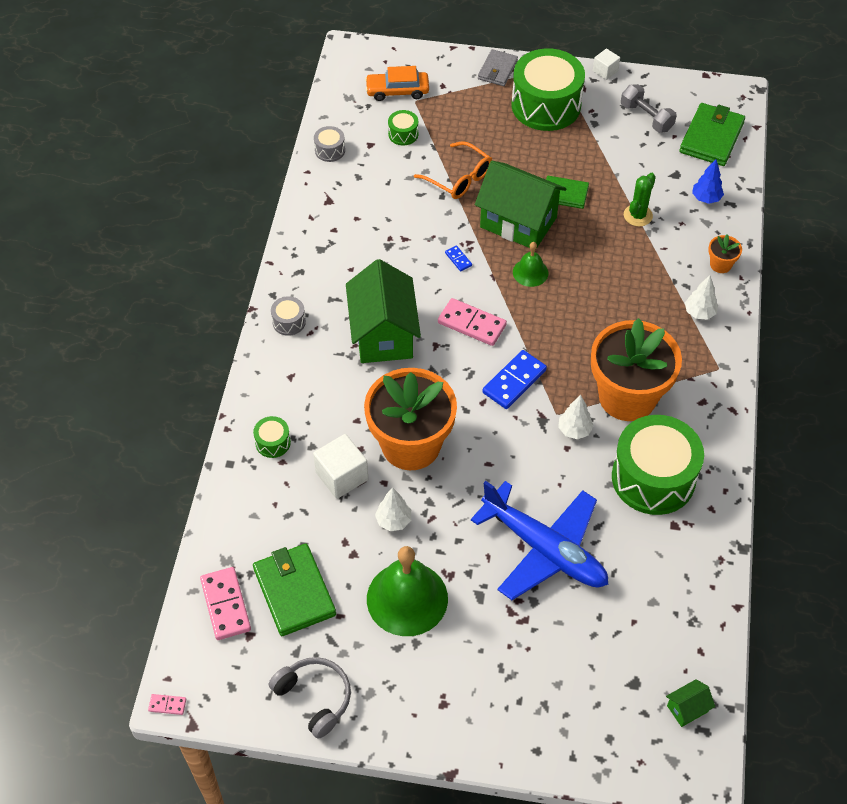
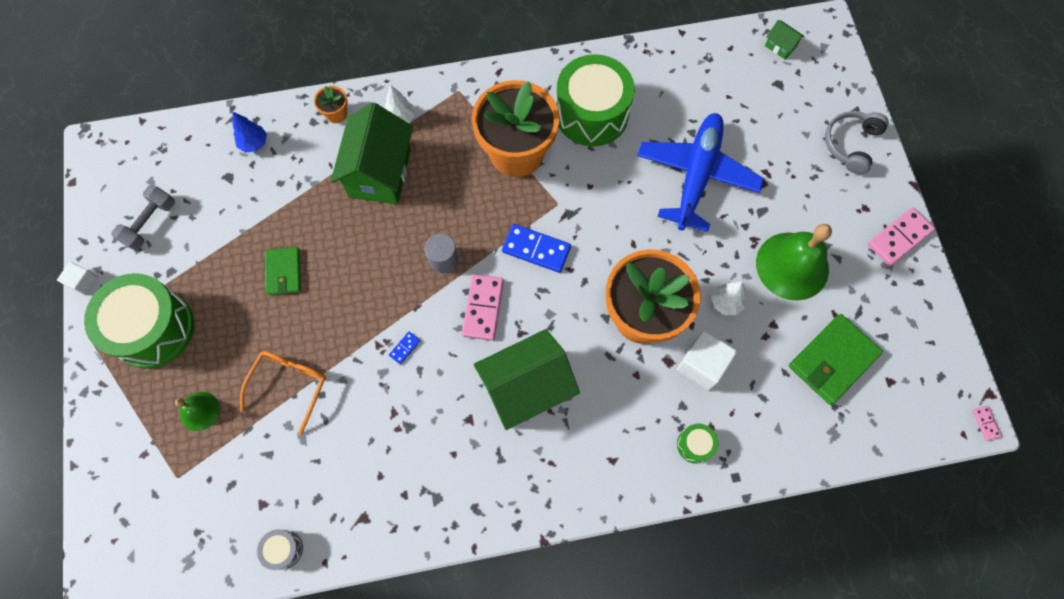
camera: 110 degrees left, 15 degrees up
(225, 605) = (875, 415): pink domino -> pink domino (899, 238)
(289, 322) = (546, 491): grey drum -> none
(314, 698) = (913, 305): grey headphones -> grey headphones (851, 144)
(397, 91) = (164, 505): orange car -> none
(403, 134) = (236, 471): green drum -> none
(497, 70) = (104, 399): grey wallet -> none
(518, 222) = (336, 305): green house -> green house (380, 173)
(530, 272) = (399, 274): green bell -> green bell (199, 411)
(532, 307) = (443, 259): none -> grey cylinder
(574, 430) = (569, 185): white tree -> none
(638, 215) = (294, 197): green cactus -> none
(711, 137) = (167, 157): green wallet -> none

